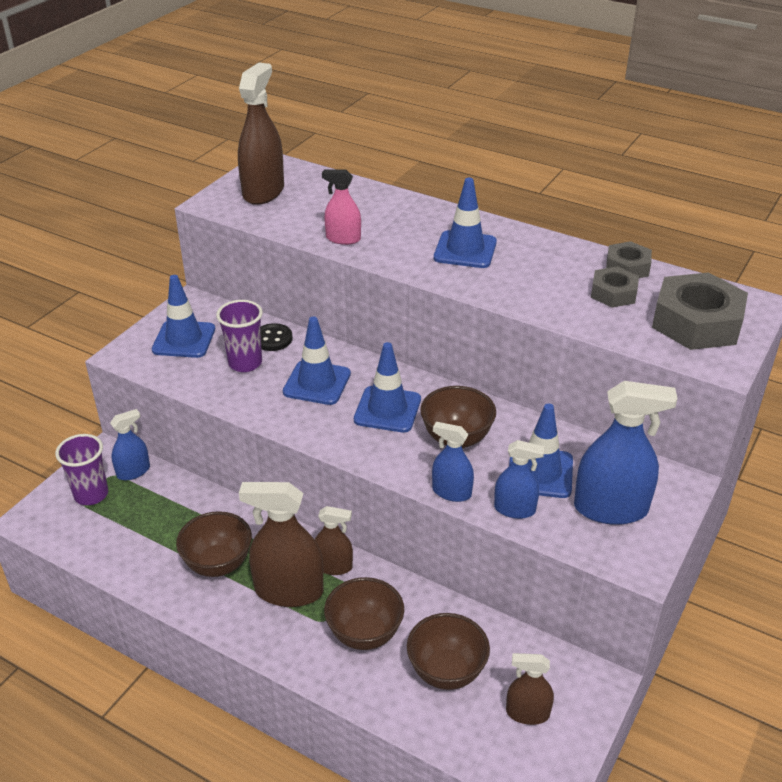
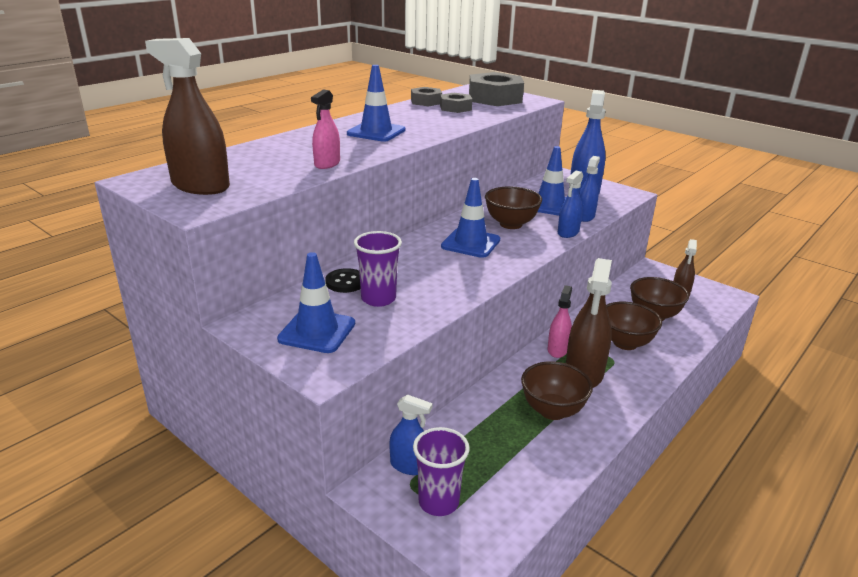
camera: 80 degrees left, 10 degrees down
(133, 471) = (409, 466): blue spray bottle -> blue spray bottle turned 135 degrees clockwise
(317, 383) = (424, 267): blue traffic cone -> none
(333, 566) = (557, 350): brown spray bottle -> pink spray bottle

